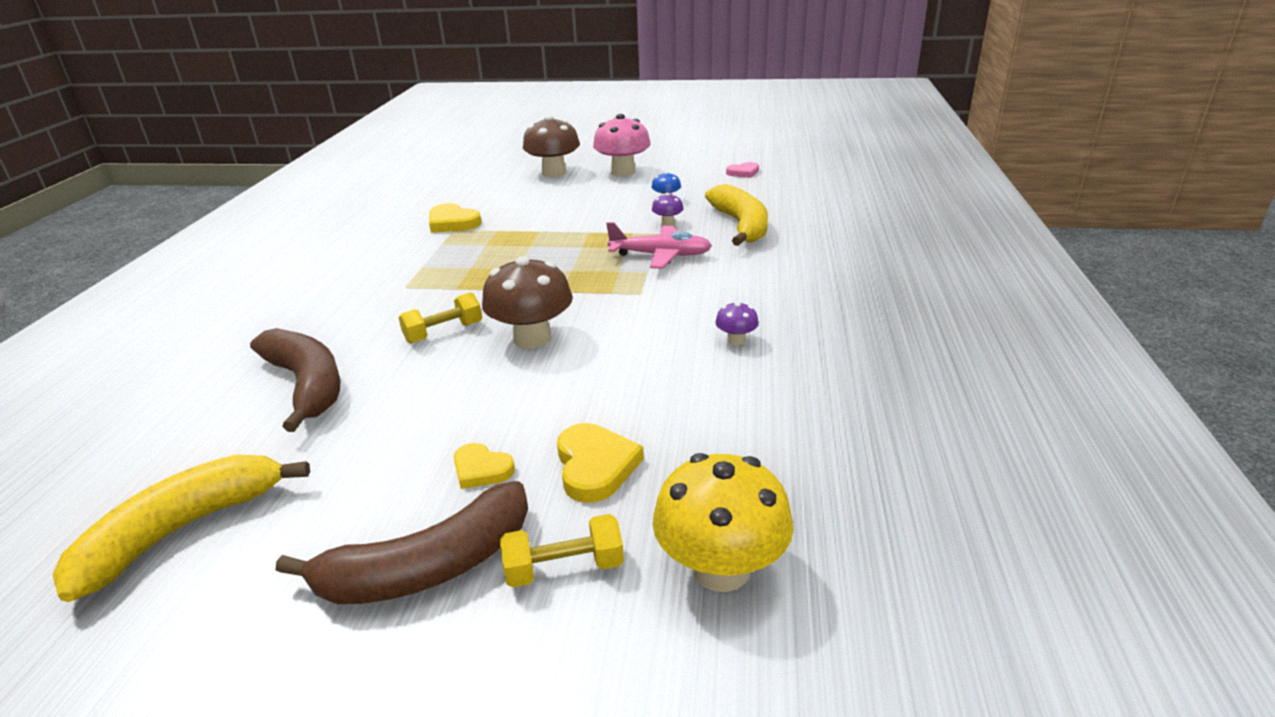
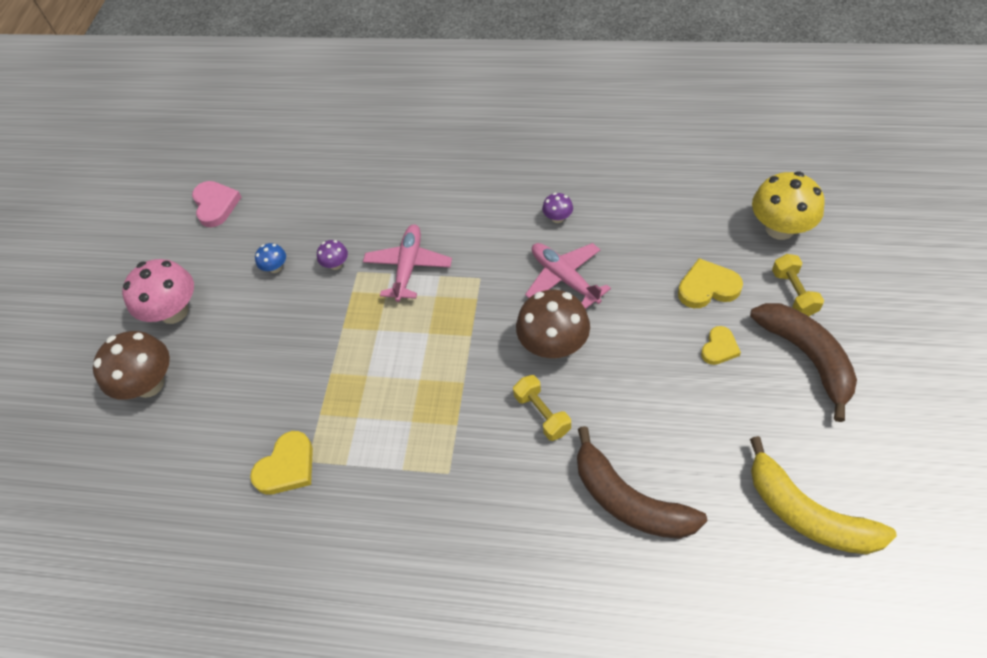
camera: 85 degrees left, 25 degrees up
(307, 385) = (629, 500): brown banana -> brown banana turned 105 degrees counterclockwise
(632, 345) = (564, 278): none -> pink plane
(741, 226) = (354, 210): yellow banana -> none
(743, 172) = (215, 205): pink heart -> pink heart, size x1.54

